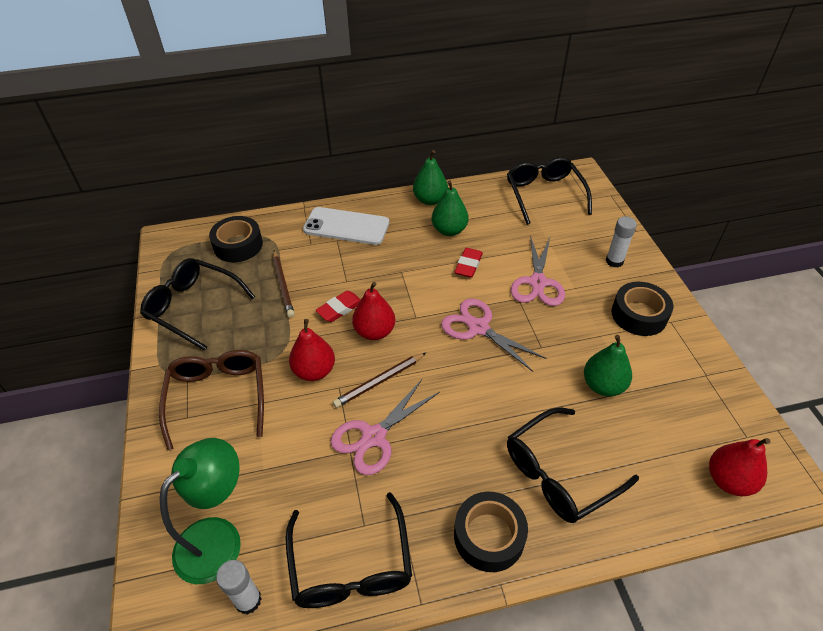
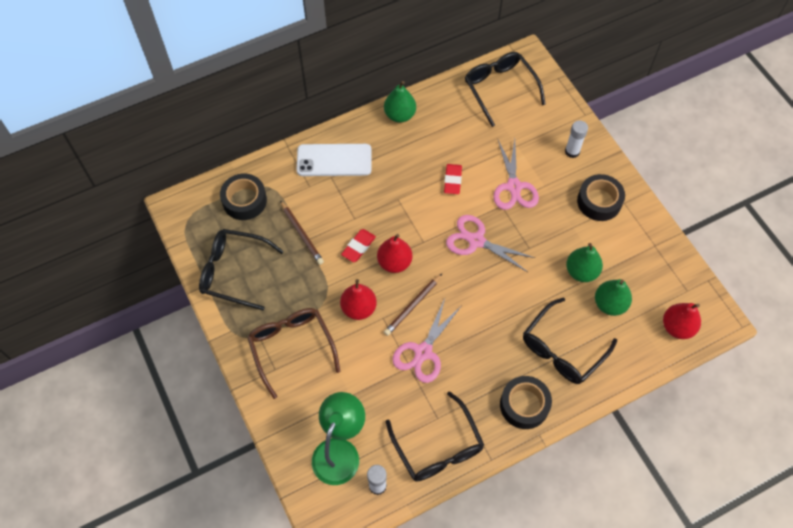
camera: 15 degrees left, 15 degrees up
(449, 230) = (426, 146): green pear -> green pear (609, 304)

